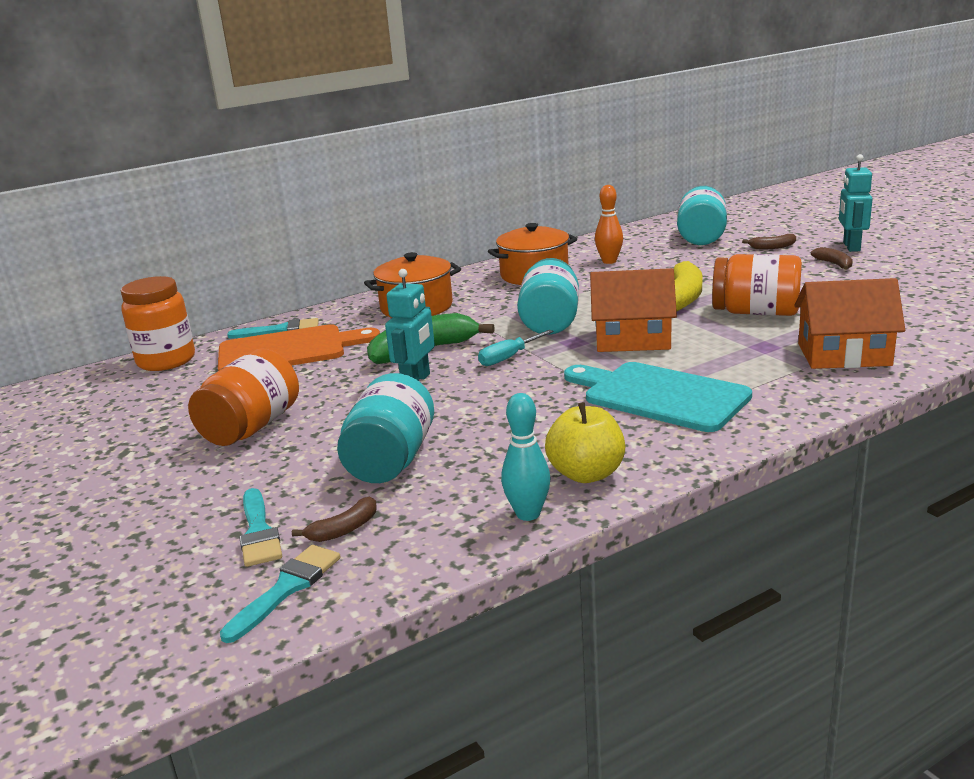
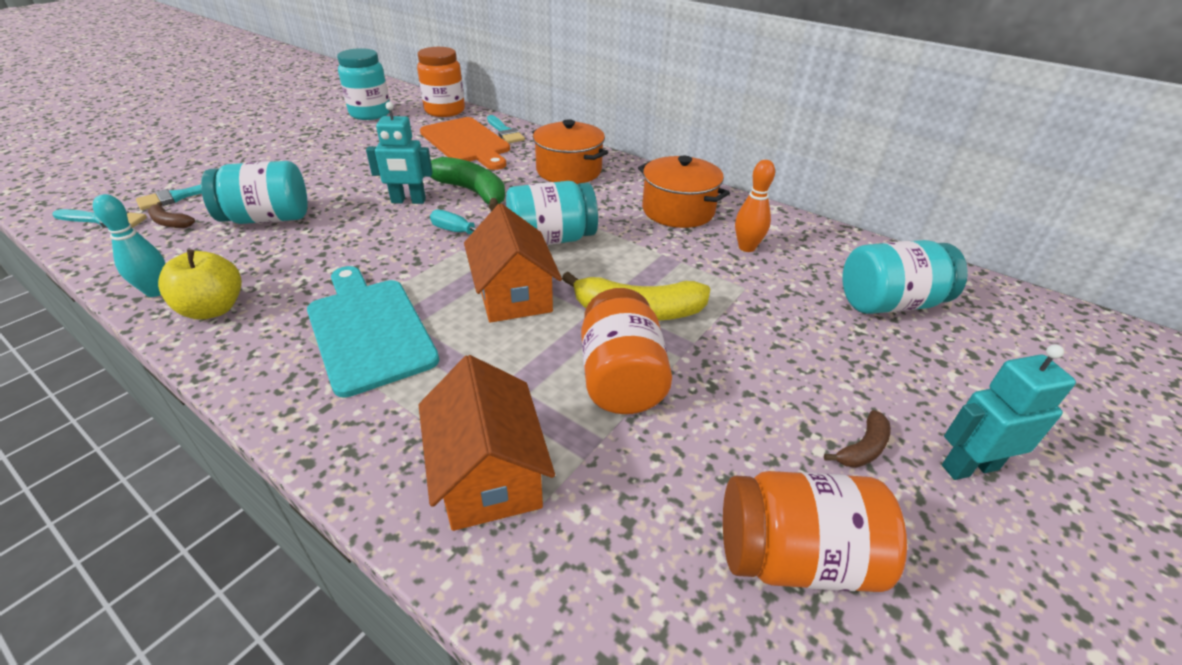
camera: 65 degrees right, 15 degrees up
(107, 408) = (370, 114): none -> turquoise jar
(251, 427) = (334, 160): orange jar -> orange jar (795, 556)
(660, 395) = (369, 330): turquoise cutting board -> turquoise cutting board turned 45 degrees counterclockwise
(772, 247) = (896, 373): brown banana -> none

